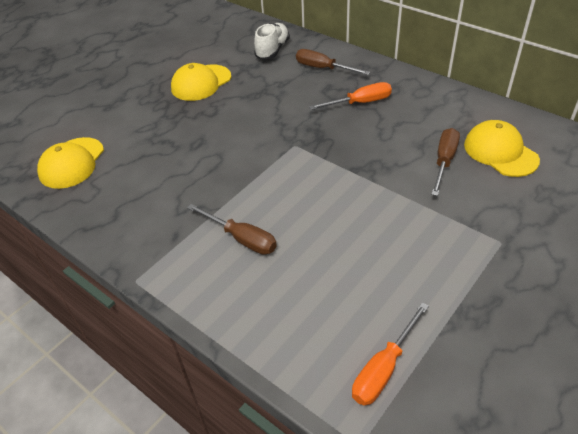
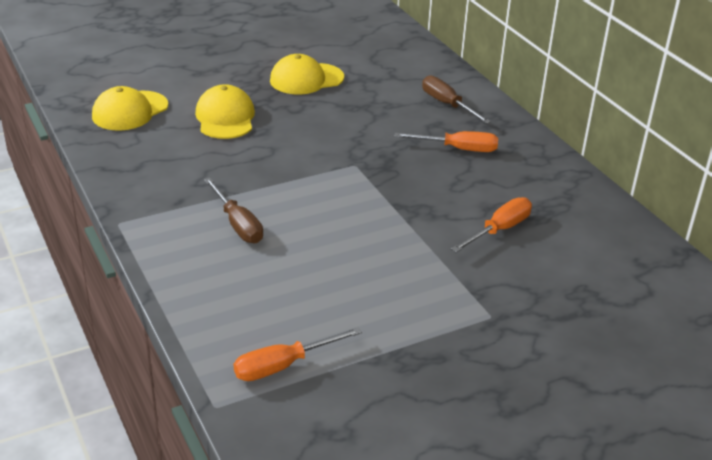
camera: 20 degrees right, 10 degrees down
(272, 50) = (407, 70): white shoe -> none
(444, 161) = (499, 230): brown screwdriver -> orange screwdriver
(500, 152) = (570, 242): yellow cap -> yellow cap (225, 118)

